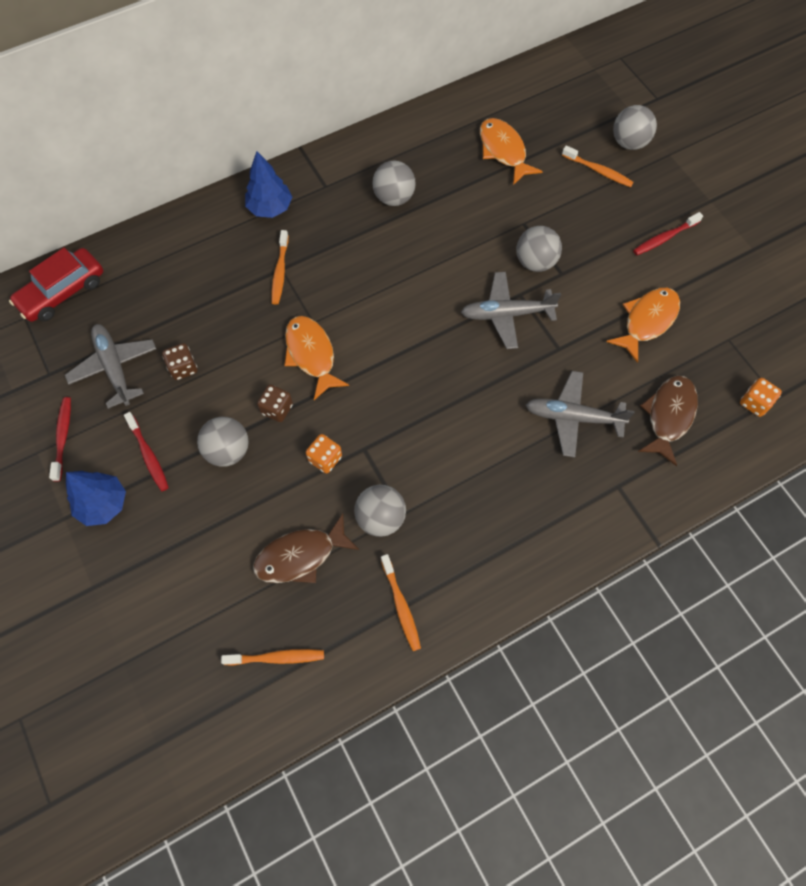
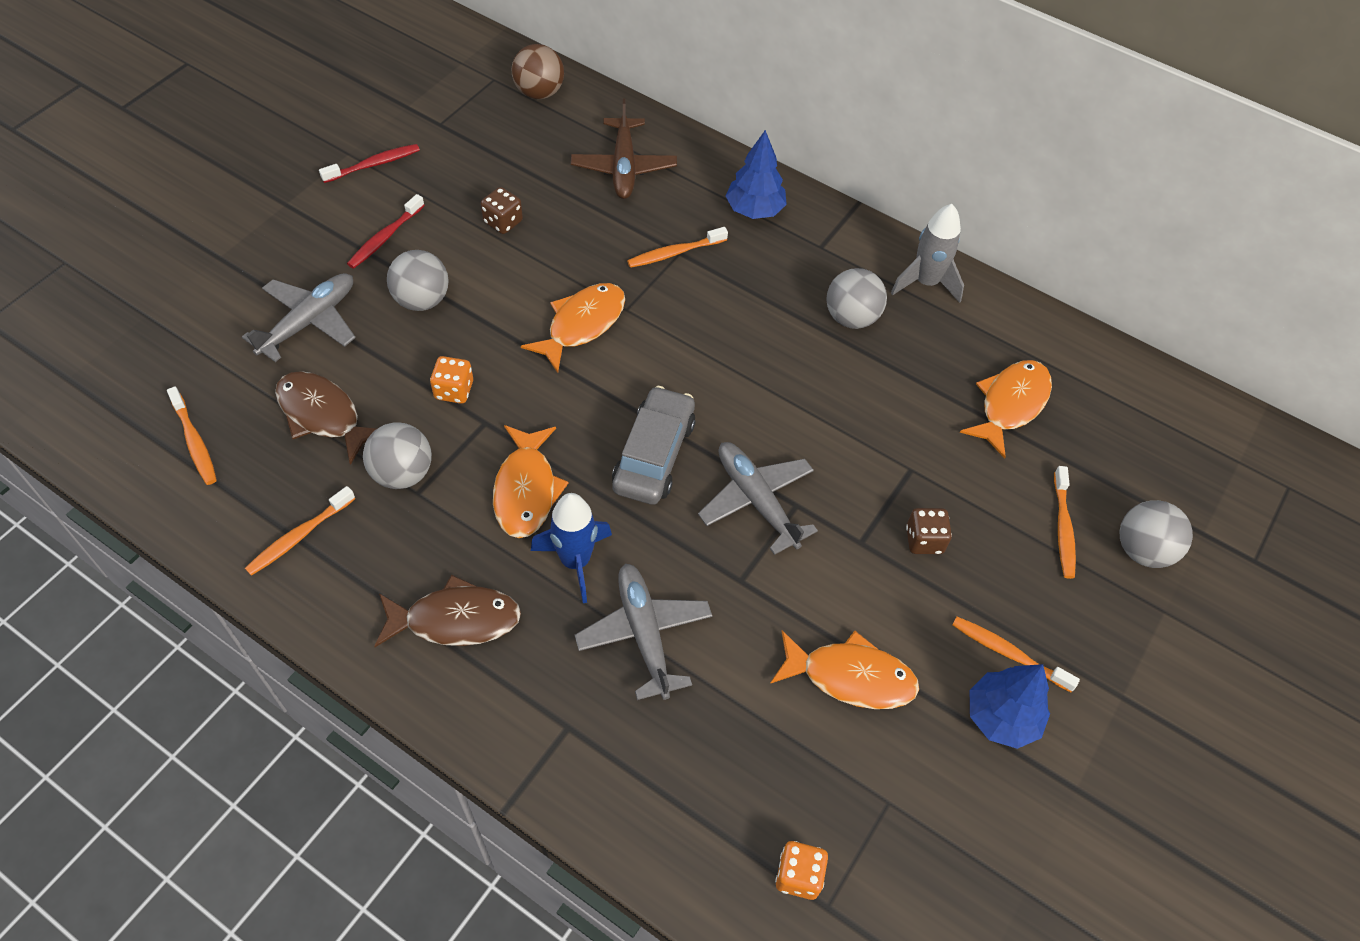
camera: 60 degrees right, 10 degrees down
(62, 292) = (539, 93): red car -> brown ball
(103, 504) = (313, 226): blue tree -> blue tree (1001, 717)
(114, 367) = (473, 168): grey plane -> grey plane (309, 321)
(178, 268) = (624, 167): none -> brown plane
(277, 409) = (495, 321): brown dice -> brown dice (924, 540)
(389, 145) = (925, 283): none -> grey rocket
(433, 444) = (526, 490): none -> orange fish
(443, 356) = (654, 455): none -> grey car
(503, 435) = (575, 561): none -> blue rocket
(535, 262) = (858, 504): grey ball -> none
(664, 238) = (1008, 653): red toothbrush -> orange toothbrush
(668, 416) = (710, 757): brown fish -> brown fish (455, 620)

